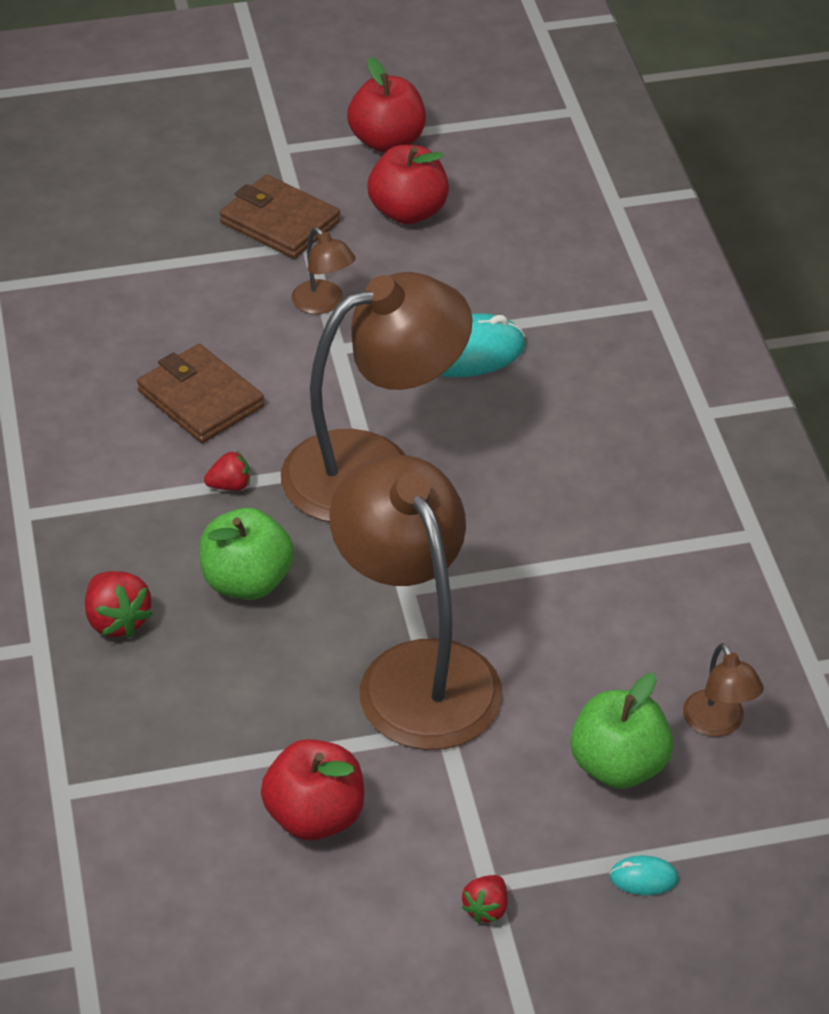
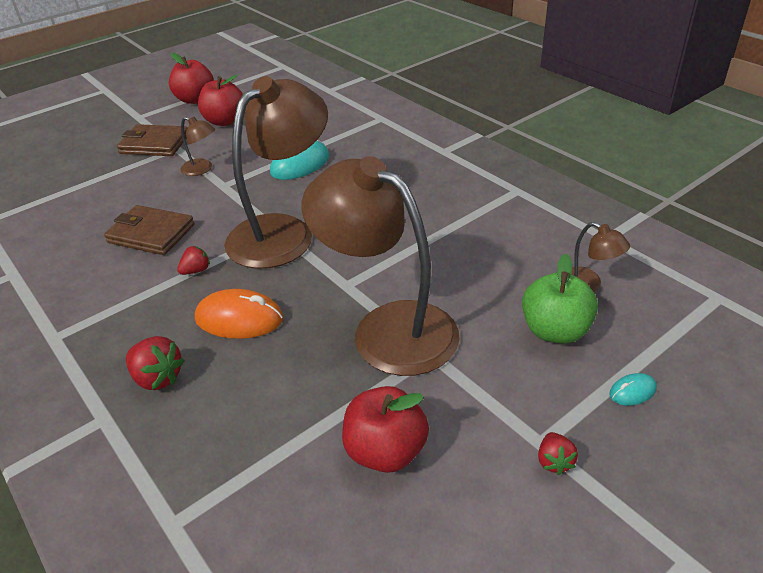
camera: 25 degrees left, 5 degrees down
(247, 582) = (239, 319): green apple -> orange mouse

